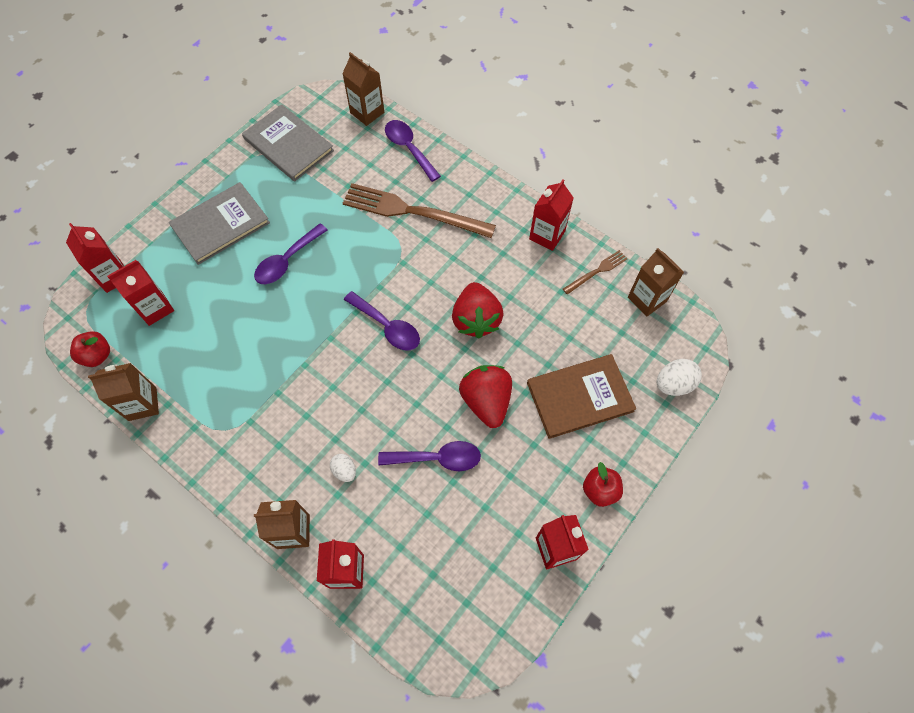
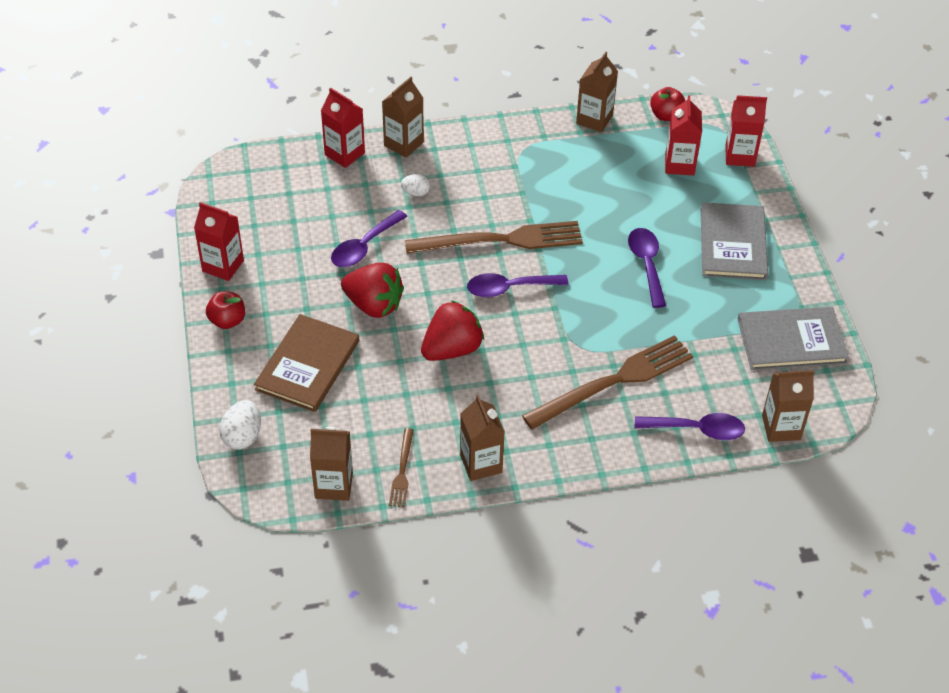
camera: 130 degrees right, 15 degrees down
(344, 368) = (501, 240): none -> brown fork
(476, 319) = (452, 349): red strawberry -> red strawberry turned 105 degrees clockwise
(547, 235) = (481, 463): red carton -> brown carton

